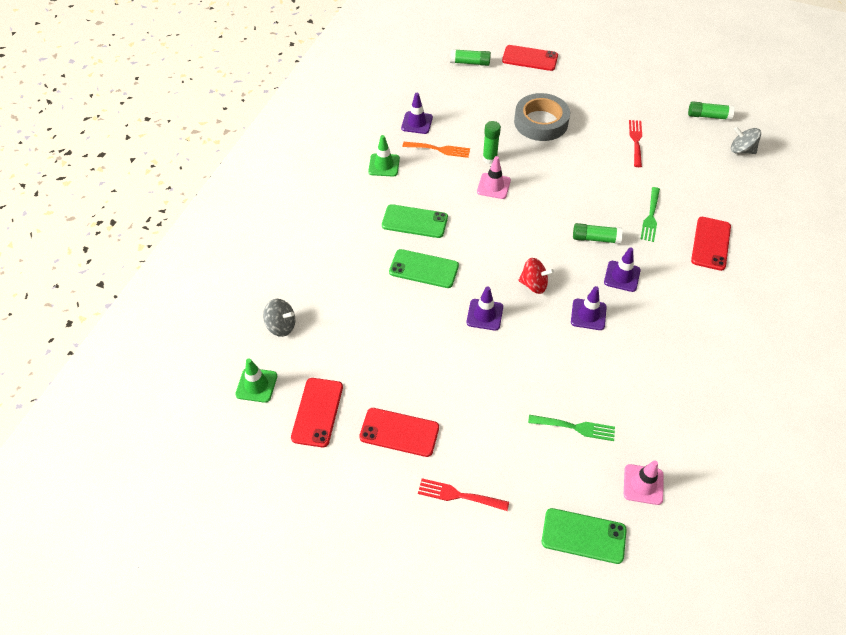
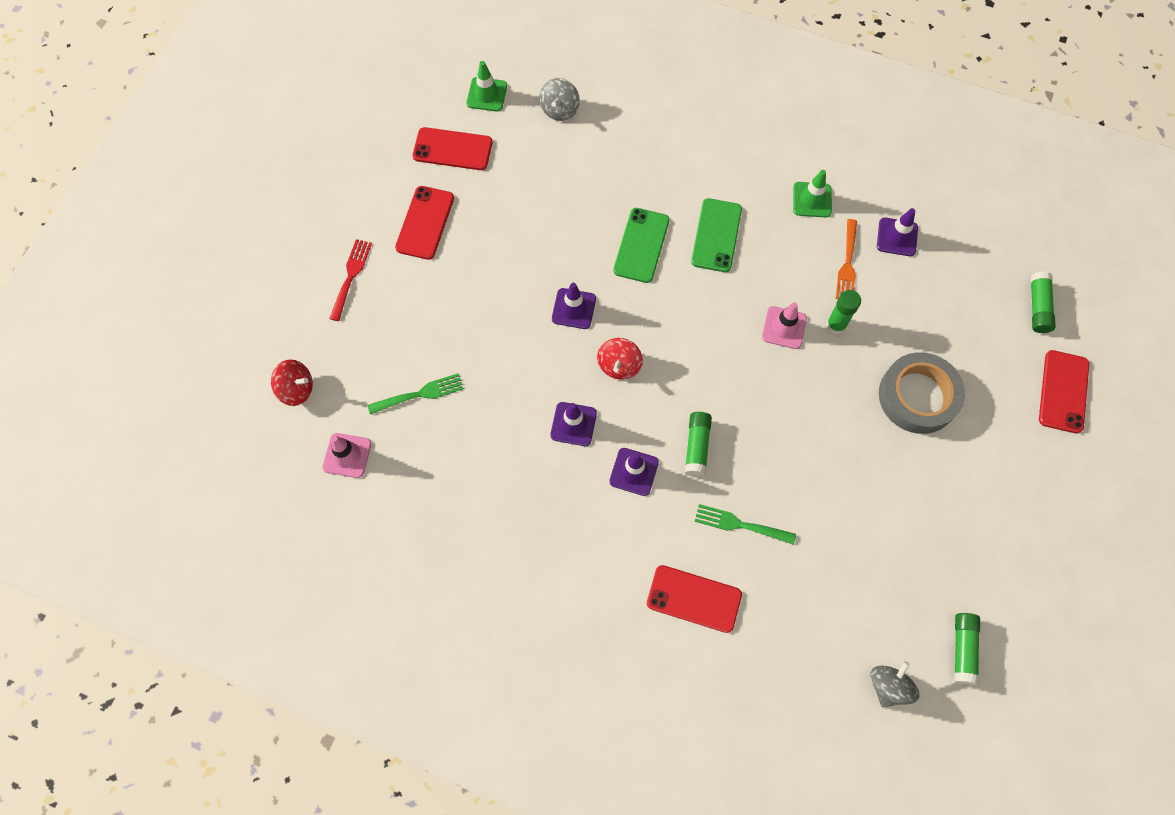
camera: 90 degrees right, 15 degrees up
(575, 427) = (420, 394): green fork -> green fork turned 120 degrees counterclockwise
(583, 536) = (296, 389): green phone -> red spinning top
(636, 141) = (892, 526): red fork -> none

